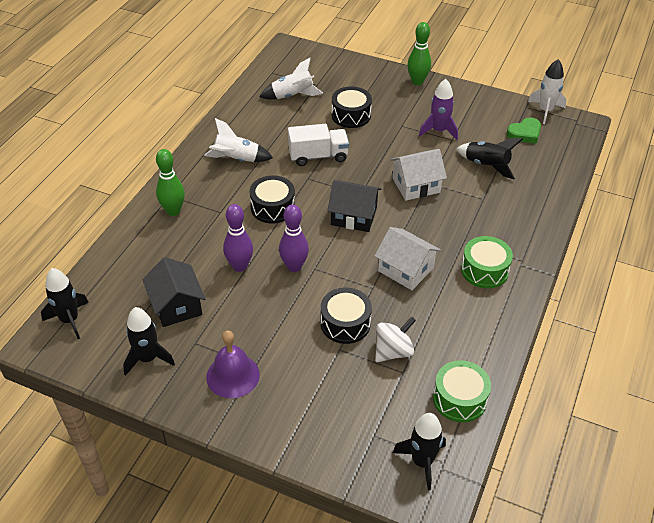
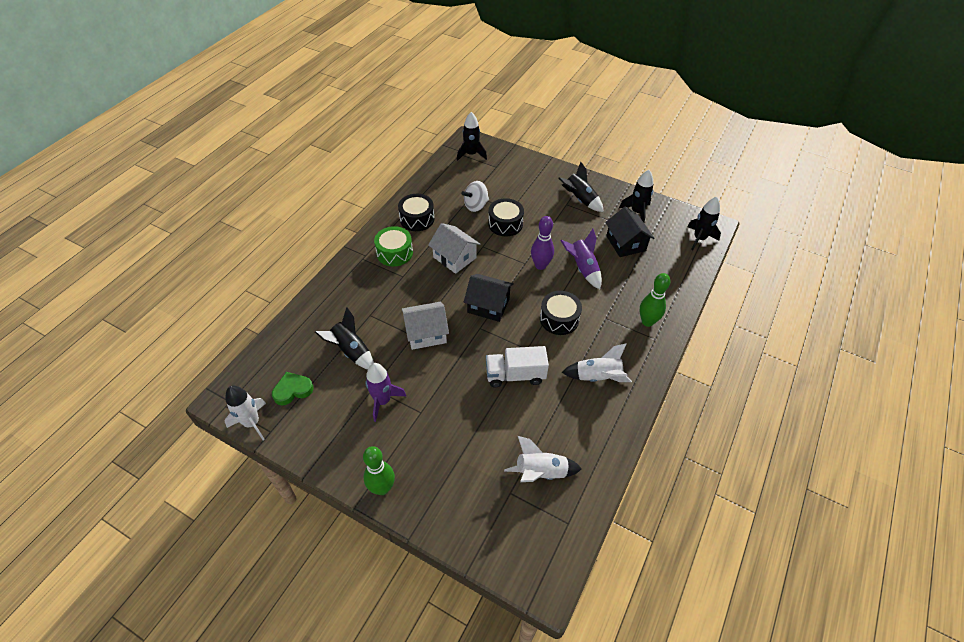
camera: 175 degrees left, 5 degrees up
(233, 375) = (580, 199): purple bell -> black rocket
(240, 266) = (583, 268): purple bowling pin -> purple rocket
(351, 115) = (474, 432): black drum -> black drum (417, 219)
(459, 399) = (441, 179): green drum -> none

